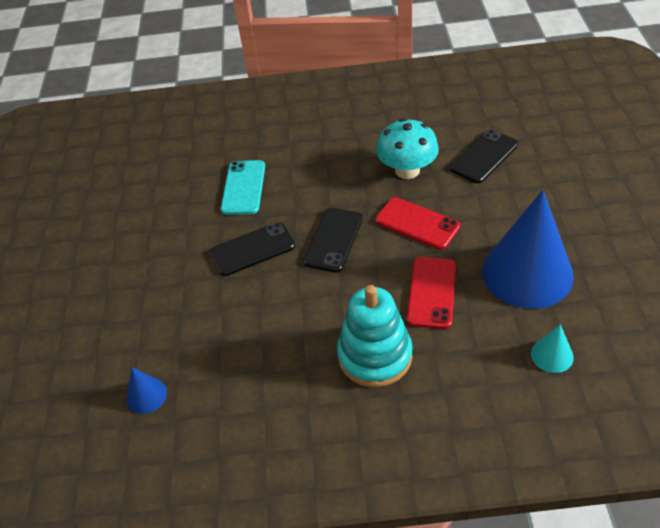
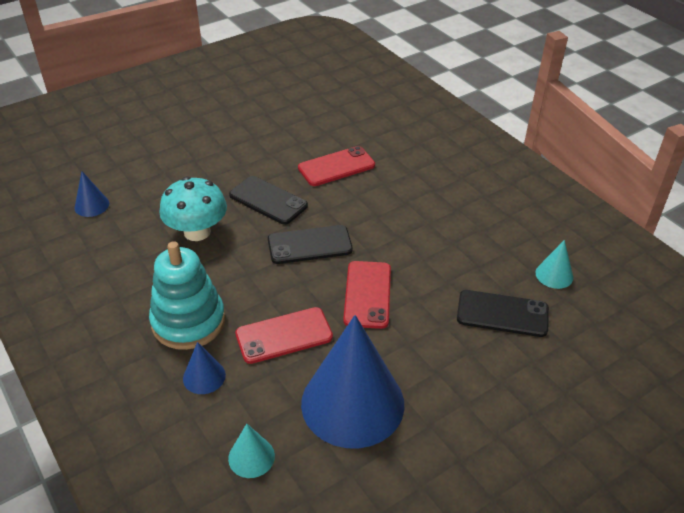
camera: 55 degrees right, 5 degrees down
(243, 187) = (336, 167): turquoise phone -> red phone
(407, 170) = (436, 262): turquoise mushroom -> turquoise mushroom (197, 232)
(448, 363) = (204, 376): none -> blue cone
(462, 115) = (554, 275): none -> turquoise cone

